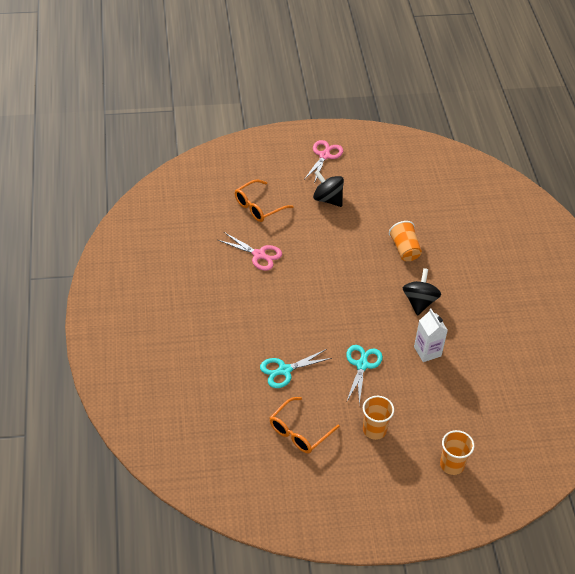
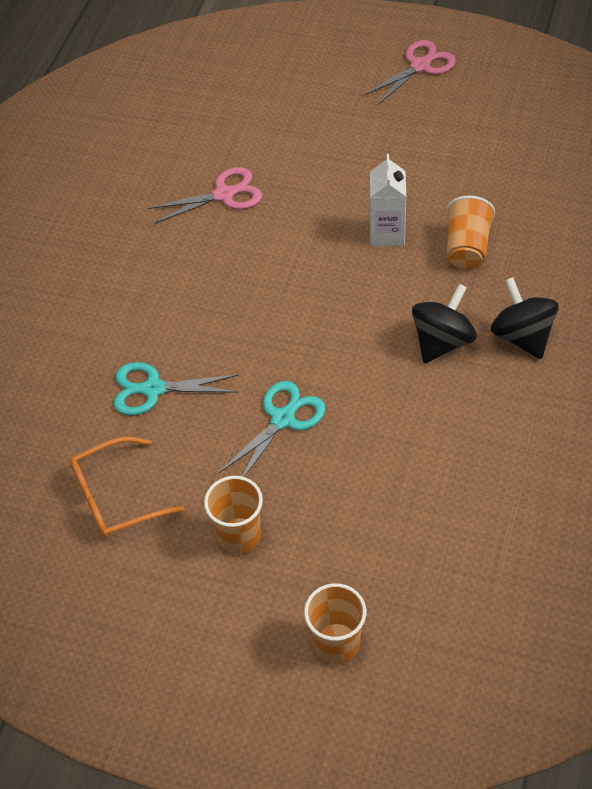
camera: 30 degrees right, 5 degrees up
(258, 207) = (268, 121): orange glasses -> none
(259, 255) = (224, 195): pink scissors -> pink scissors turned 75 degrees counterclockwise
(327, 199) = (385, 135): black spinning top -> black spinning top (522, 336)
(427, 351) = (407, 430): white carton -> white carton (387, 233)

